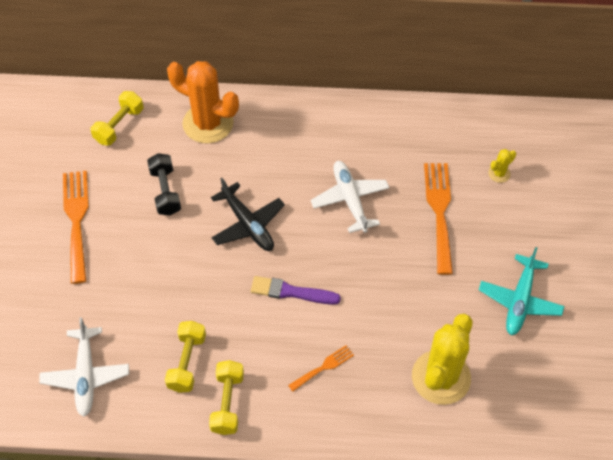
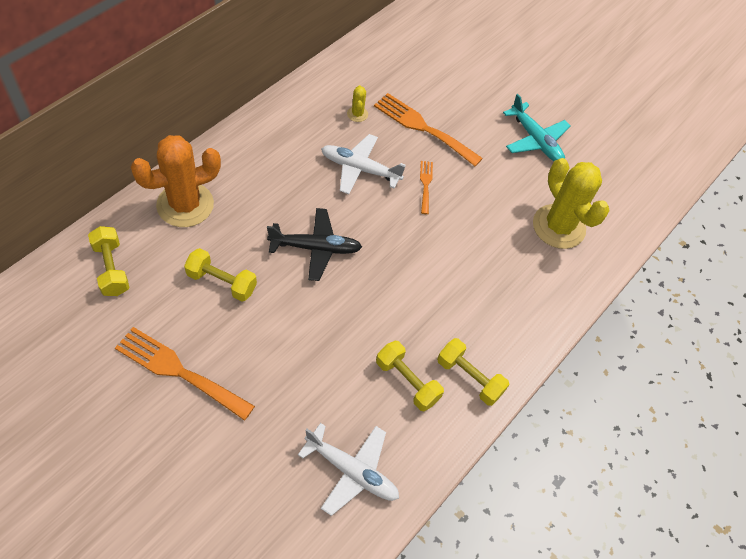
camera: 60 degrees left, 0 degrees up
(165, 191) = (222, 282): black dumbbell -> yellow dumbbell
(291, 292) = (407, 264): purple brush -> none
(323, 367) = (491, 290): orange fork -> orange fork (425, 184)
(499, 173) = (424, 74): yellow cactus -> yellow cactus (357, 114)

